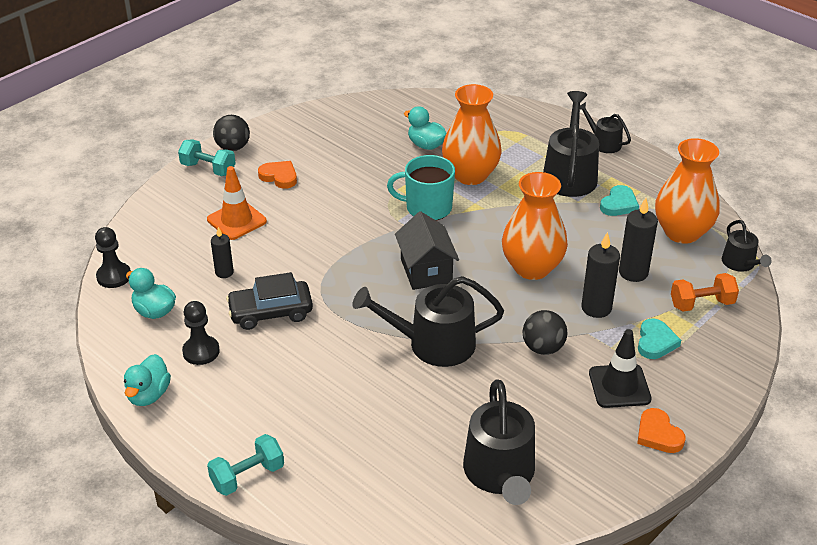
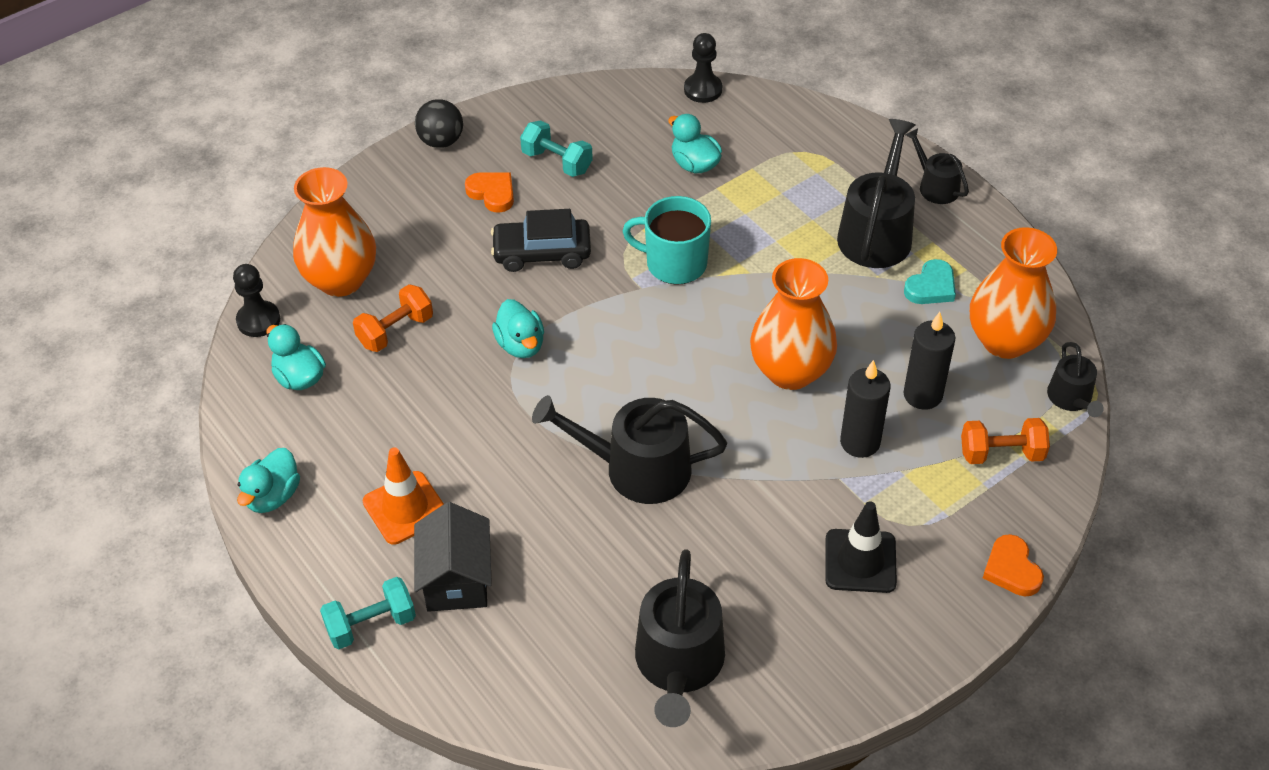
camera: 10 degrees right, 10 degrees up
(201, 351) = (346, 443): black pawn -> black pawn (703, 89)
(208, 169) = (403, 171): turquoise dumbbell -> turquoise dumbbell (557, 162)
(224, 272) = (395, 331): black candle -> orange dumbbell
(236, 220) = (425, 254): orange traffic cone -> orange traffic cone (405, 508)
(270, 312) = (442, 397): black car -> black car (542, 253)
(324, 271) = (521, 345): none -> turquoise duck
(426, 271) = (651, 359): black house -> black house (456, 579)
(470, 175) = (743, 218): orange vase -> orange vase (341, 280)
(543, 348) = (775, 493): black ball -> none
(655, 342) = (924, 503): turquoise heart -> none
(658, 434) = (892, 637): orange heart -> orange heart (1011, 569)

